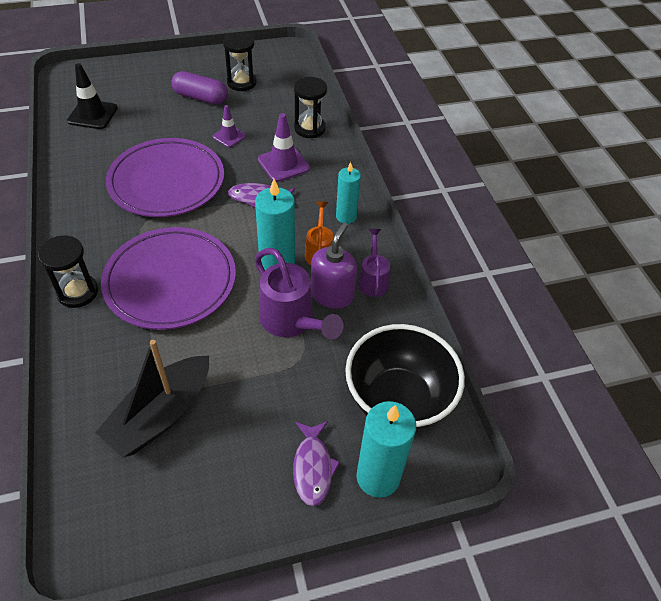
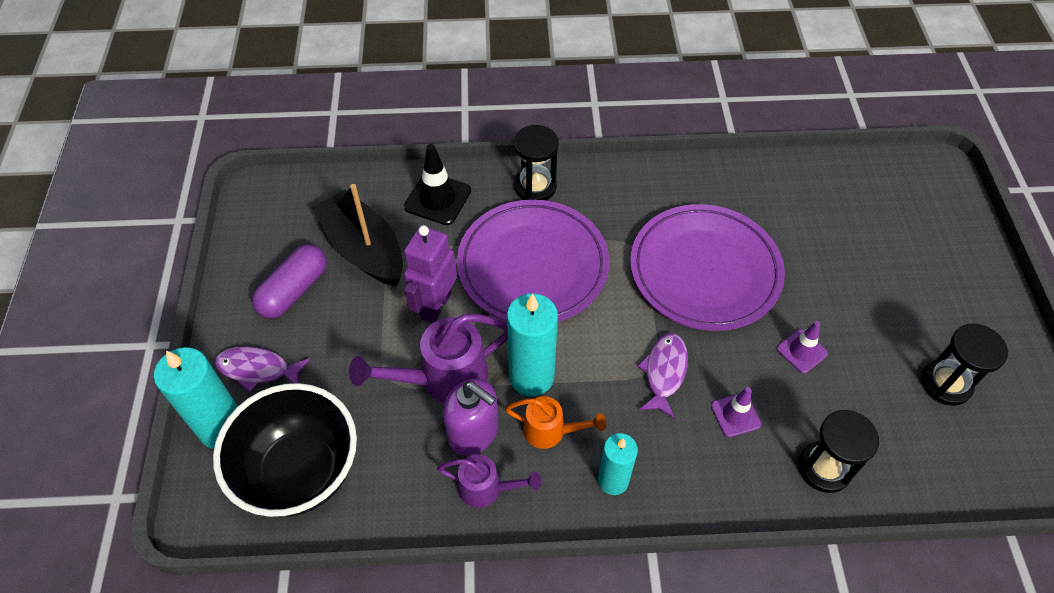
camera: 105 degrees right, 5 degrees up
(92, 115) = (847, 197): black traffic cone -> black traffic cone (437, 199)
(200, 98) = (897, 323): purple capsule -> purple capsule (294, 290)
(221, 342) = (435, 306): none -> purple robot
(283, 164) = (735, 415): purple traffic cone -> purple traffic cone, size x0.63

